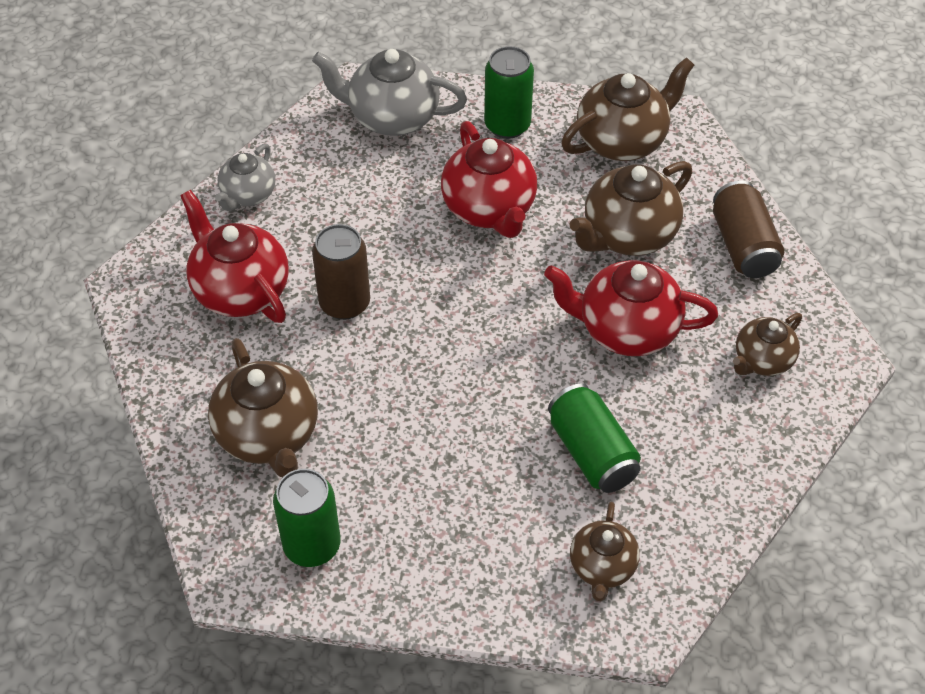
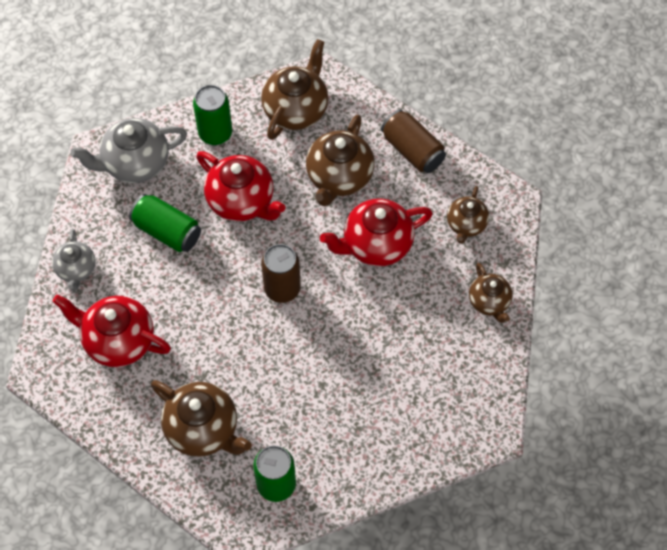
camera: 30 degrees left, 10 degrees up
(344, 303) = (192, 315): brown can -> brown can (282, 288)
(592, 453) = (403, 337): green can -> green can (167, 231)
(602, 567) = (450, 406): brown teapot -> brown teapot (489, 302)

